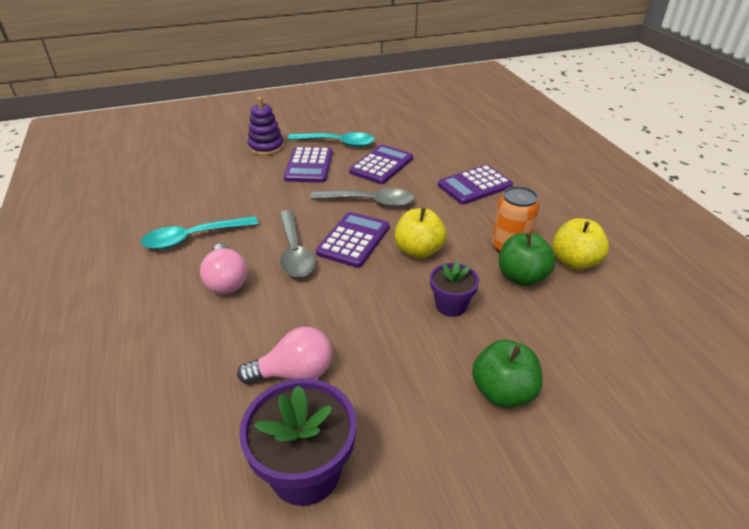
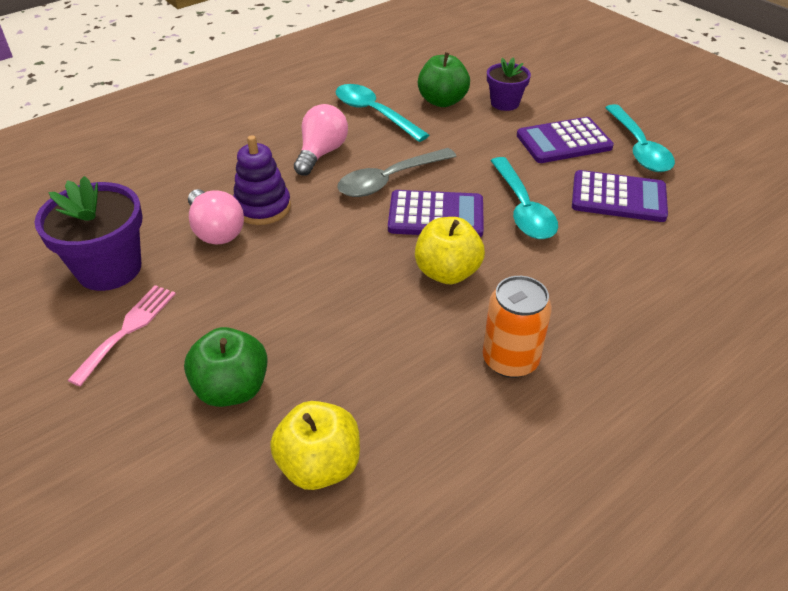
camera: 70 degrees right, 5 degrees up
(226, 281) = (321, 153): pink light bulb -> pink light bulb turned 150 degrees clockwise
(266, 147) = (576, 100): purple stacking toy -> purple stacking toy (262, 207)
(370, 202) = (523, 208): grey spoon -> turquoise spoon
(406, 462) = (128, 329): none -> pink fork
(451, 305) = (358, 320): purple flower pot -> purple flower pot (505, 103)
(475, 185) = (644, 298): purple calculator -> none
(522, 277) = (448, 381): green apple -> green apple (442, 101)
(574, 262) = (519, 441): yellow apple -> yellow apple (319, 465)

